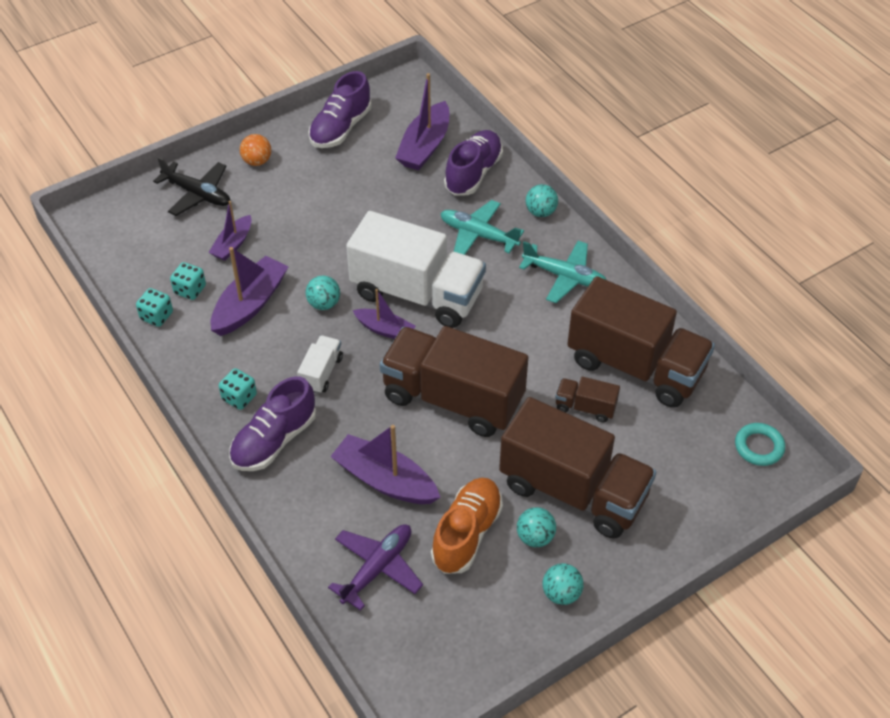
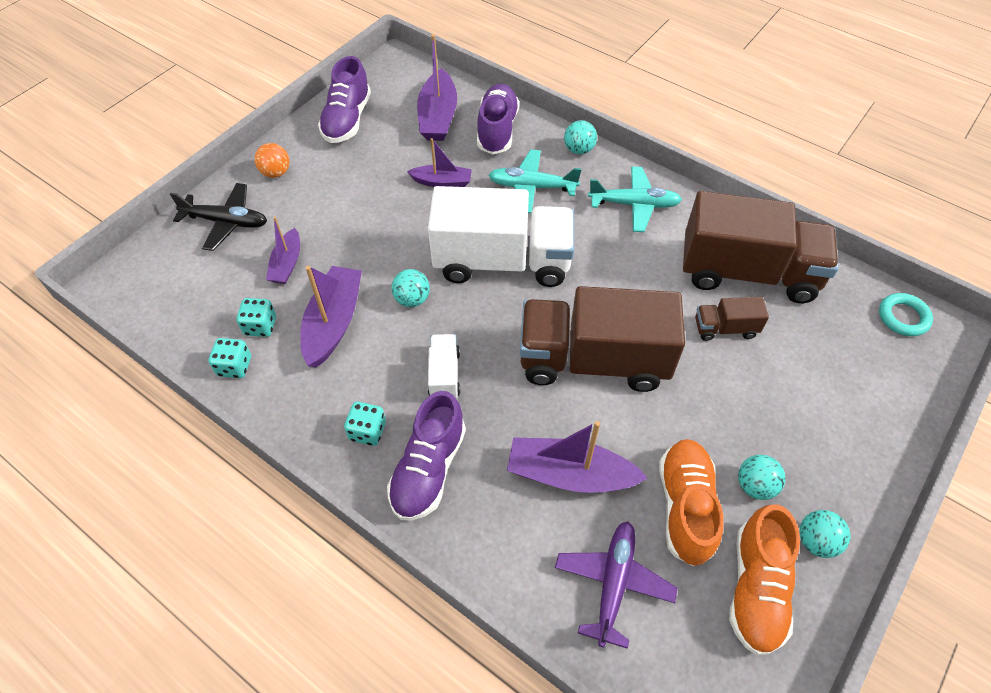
camera: 20 degrees left, 5 degrees up
(385, 330) = (488, 308): purple boat -> purple boat (442, 182)
(490, 609) = (756, 588): none -> orange shoe
(573, 491) = (763, 420): brown truck -> none

